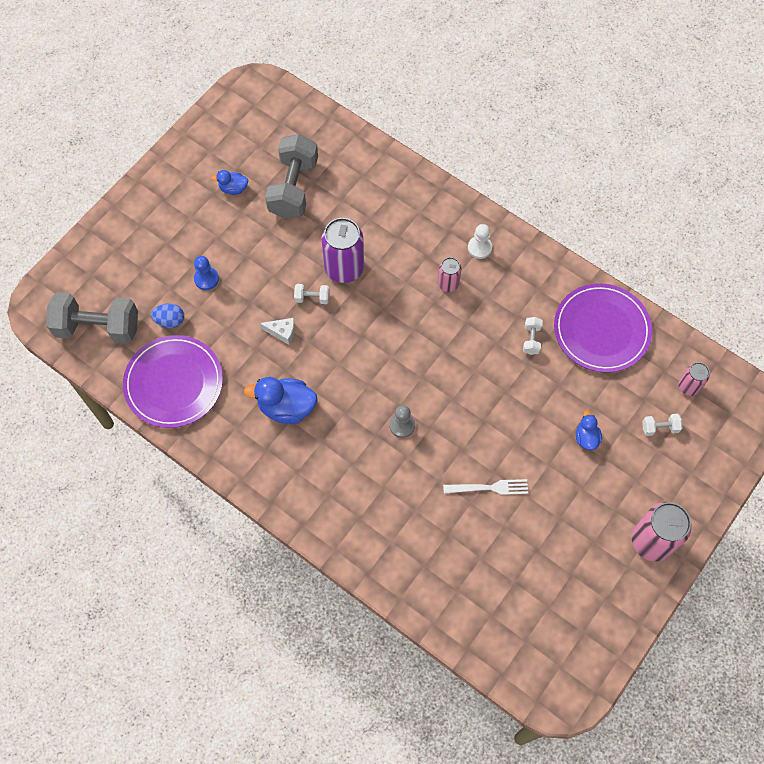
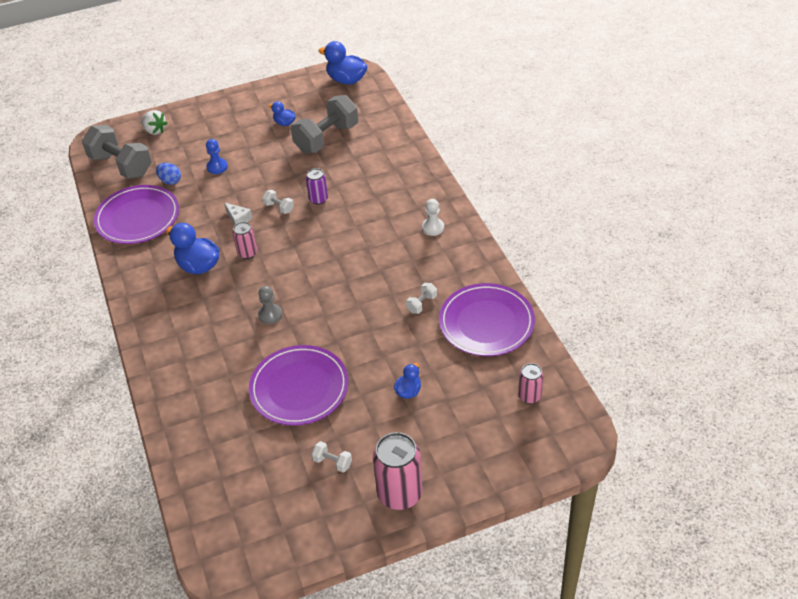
camera: 35 degrees right, 20 degrees down
(97, 264) = (155, 130): none -> white strawberry
(255, 101) = (346, 80): none -> blue duck
(344, 268) = (318, 199): purple can -> purple can, size x0.55
(448, 284) = (387, 240): pink can -> pink can (247, 253)
(489, 487) = (299, 388): white fork -> purple plate
(659, 428) = (478, 414): white dumbbell -> white dumbbell (332, 462)

